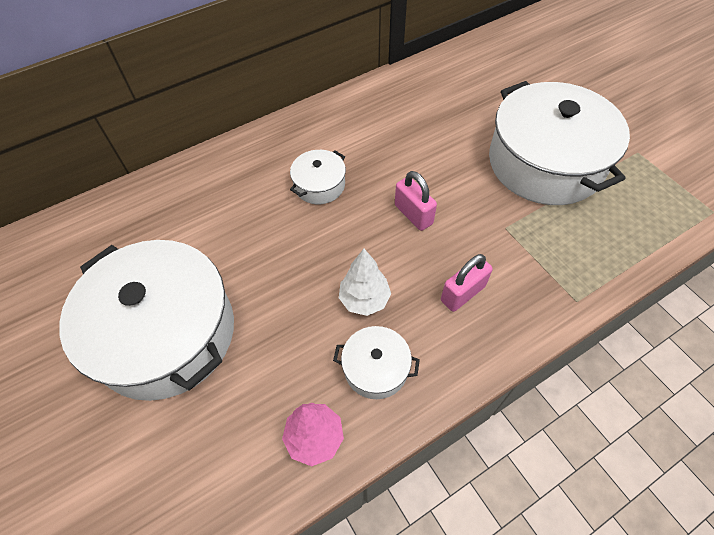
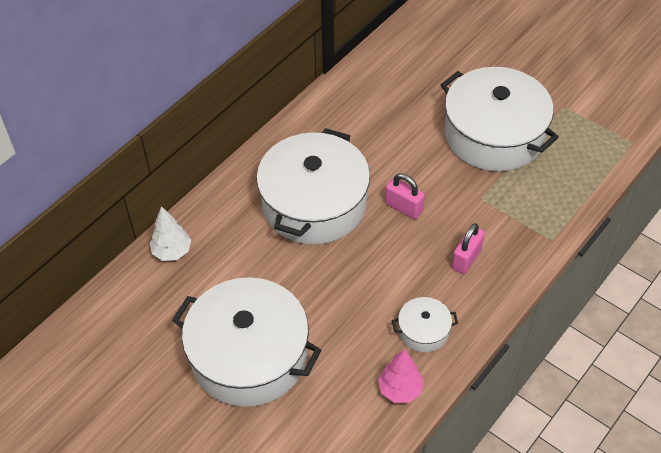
camera: 20 degrees left, 5 degrees down
(319, 185) = (314, 204): white pot -> white pot, size x2.26
(364, 300) = (393, 285): white tree -> white tree (172, 252)

